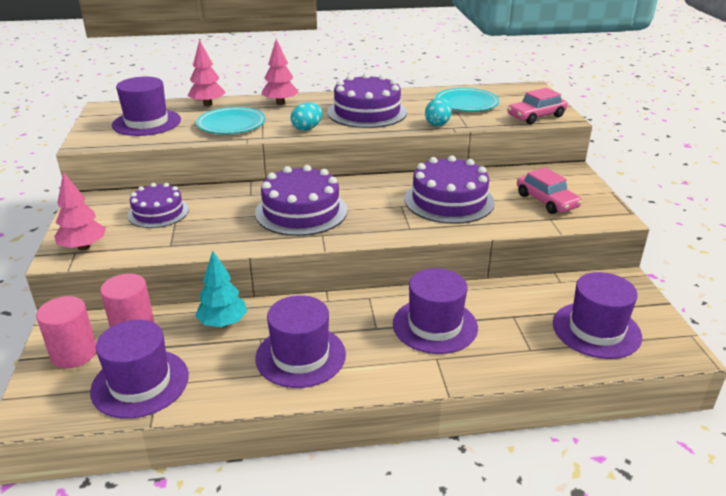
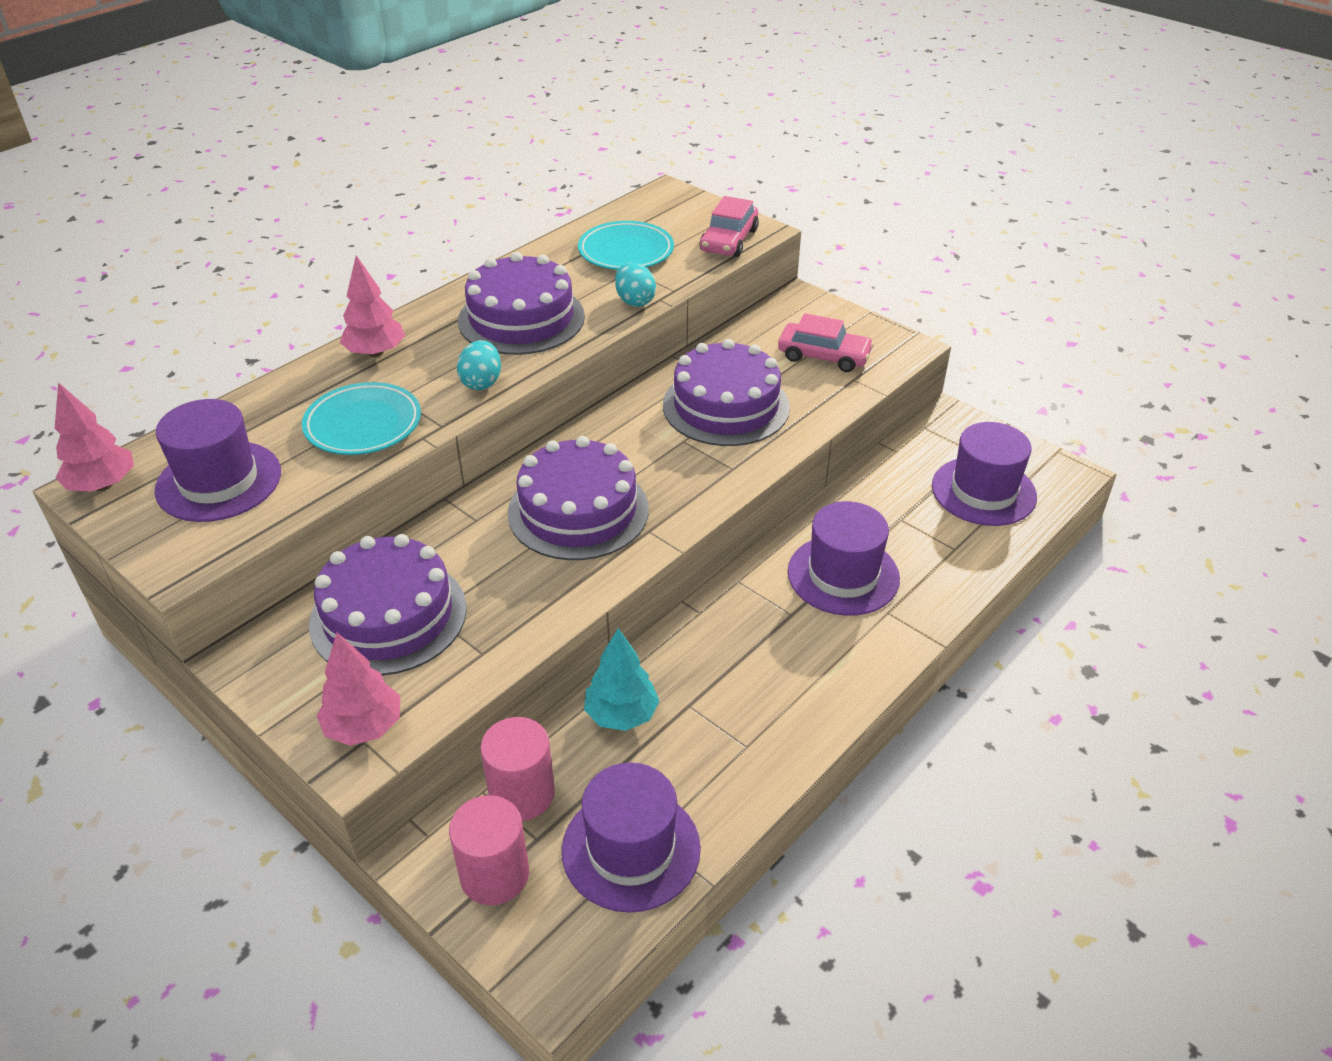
camera: 40 degrees left, 10 degrees up
(158, 212) = (388, 616): purple cake -> purple cake, size x1.56
(208, 104) = (264, 403): pink tree -> pink tree (103, 485)
(300, 356) = (758, 697): purple hat -> none

